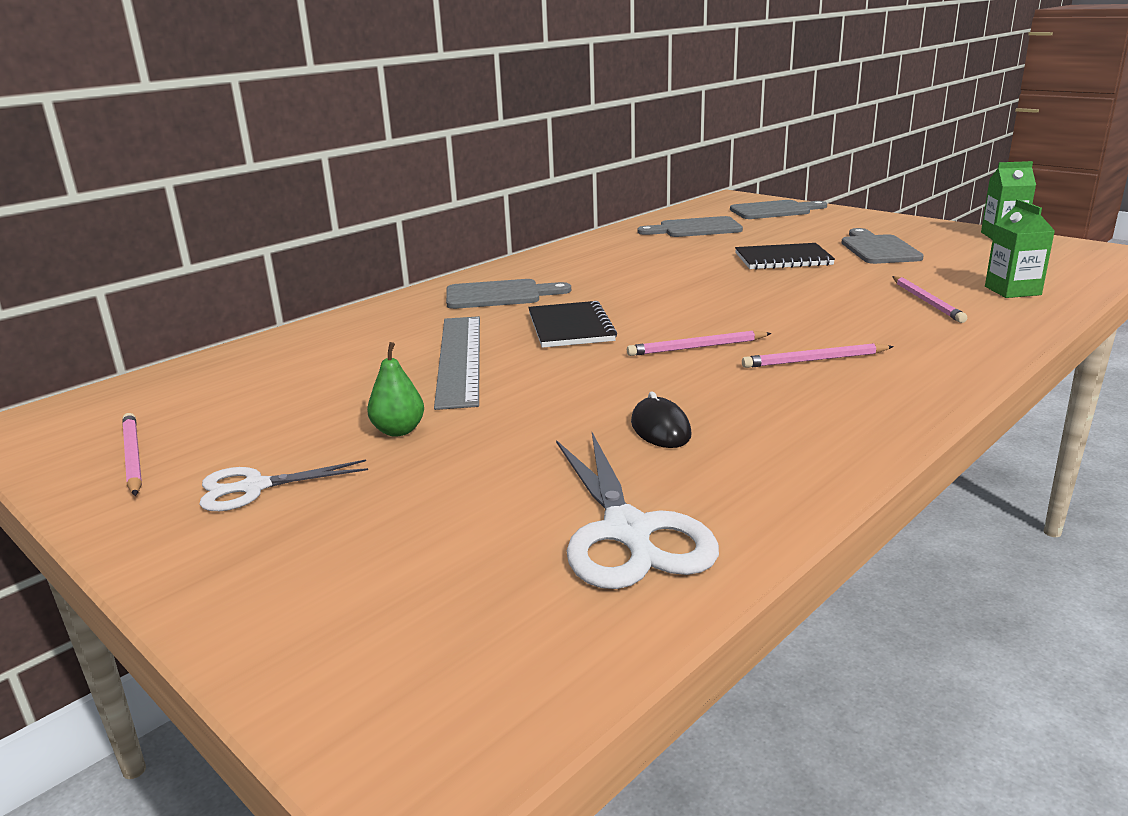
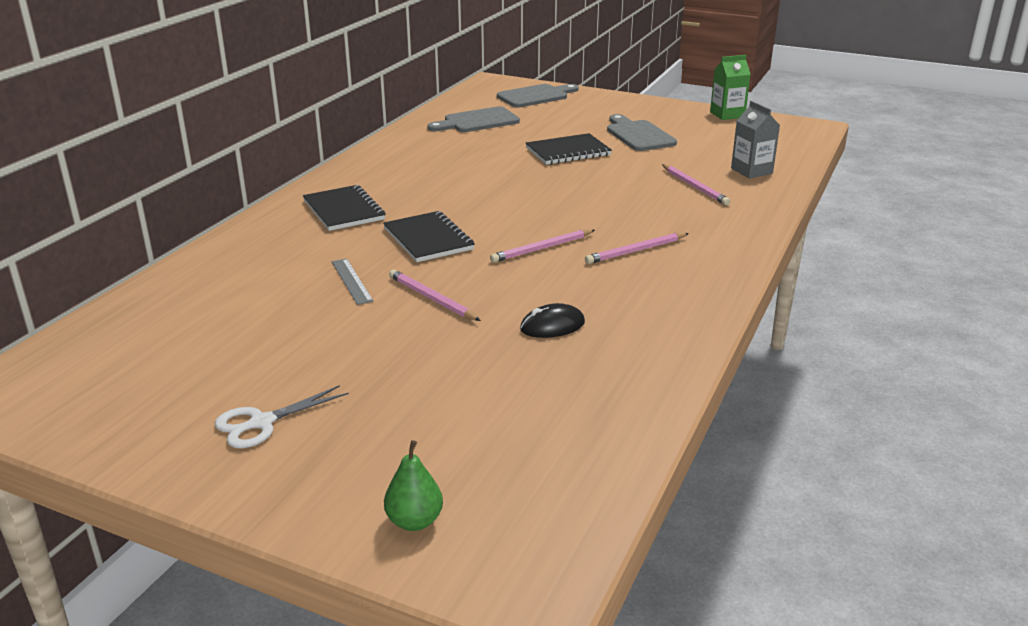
camera: 20 degrees left, 5 degrees up
(132, 457) = (126, 413): pink pencil -> pink pencil (432, 299)
(398, 431) = (346, 356): green pear -> green pear (414, 521)
(459, 359) = (351, 281): grey ruler -> grey ruler, size x0.48
(499, 295) = (343, 210): grey cutting board -> black notebook
(627, 531) = (572, 411): white scissors -> none
(660, 429) = (552, 326): black mouse -> black mouse turned 75 degrees counterclockwise
(1012, 291) = (751, 171): green carton -> grey carton

